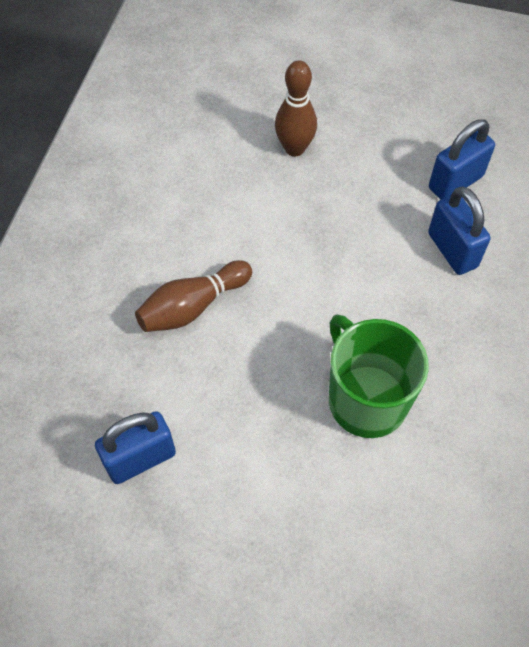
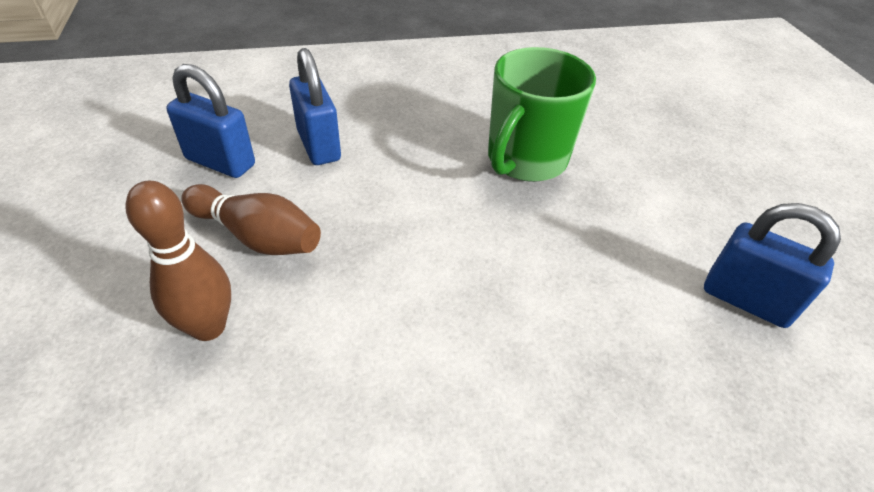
camera: 120 degrees left, 15 degrees down
(192, 306) = (539, 336): brown bowling pin -> brown bowling pin (257, 236)
(452, 250) = (319, 145): blue padlock -> blue padlock turned 60 degrees counterclockwise

